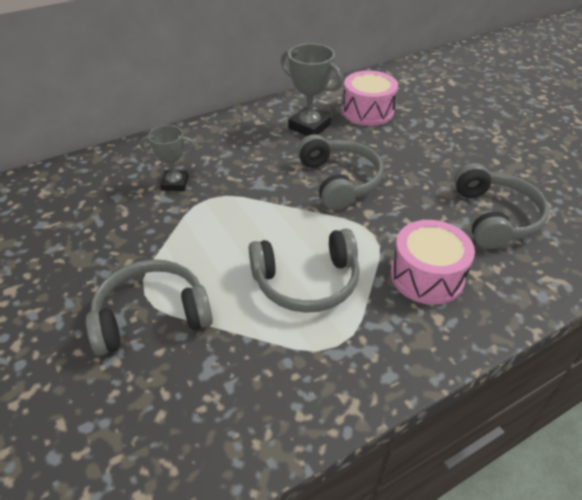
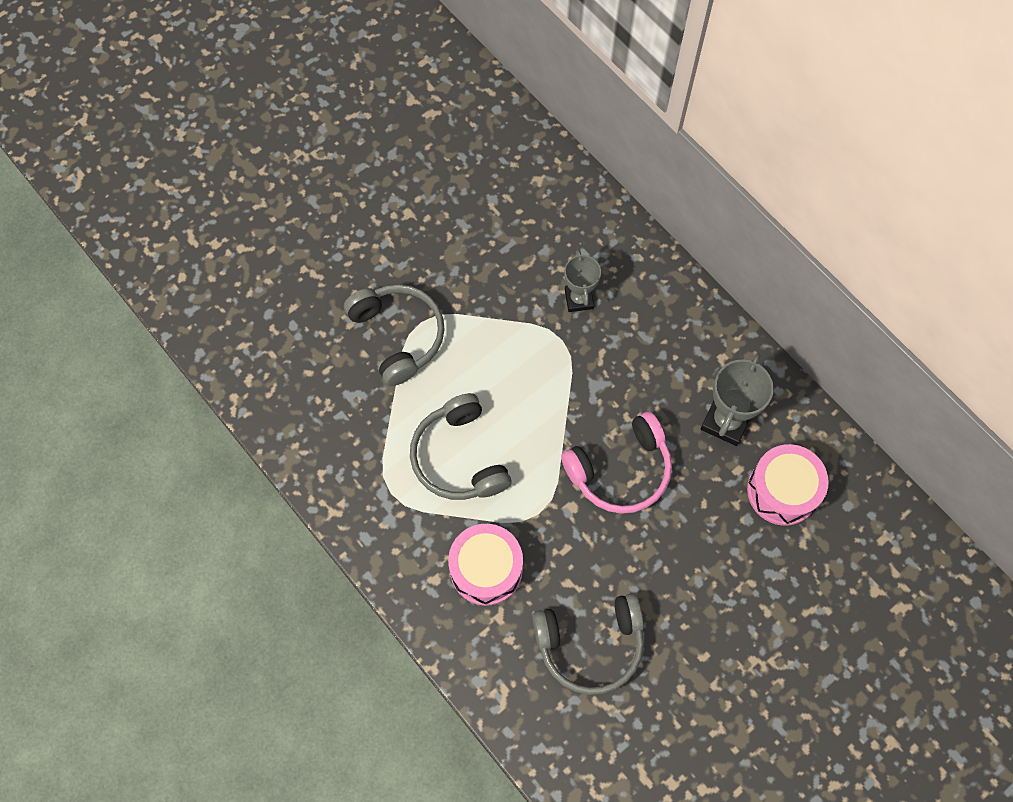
camera: 80 degrees right, 25 degrees up
(339, 181) = (620, 470): grey headphones -> pink headphones

